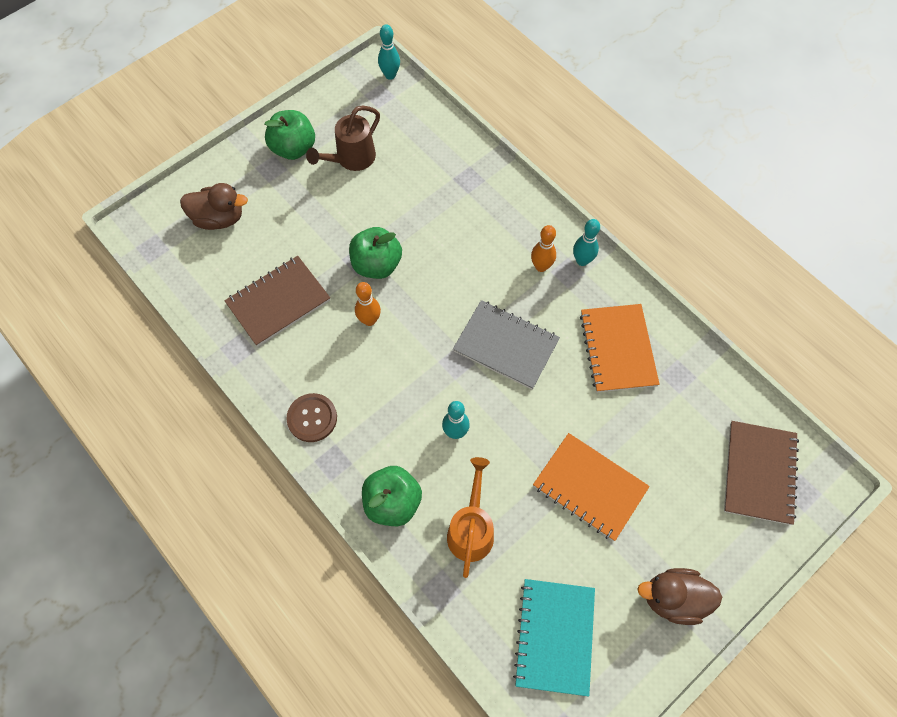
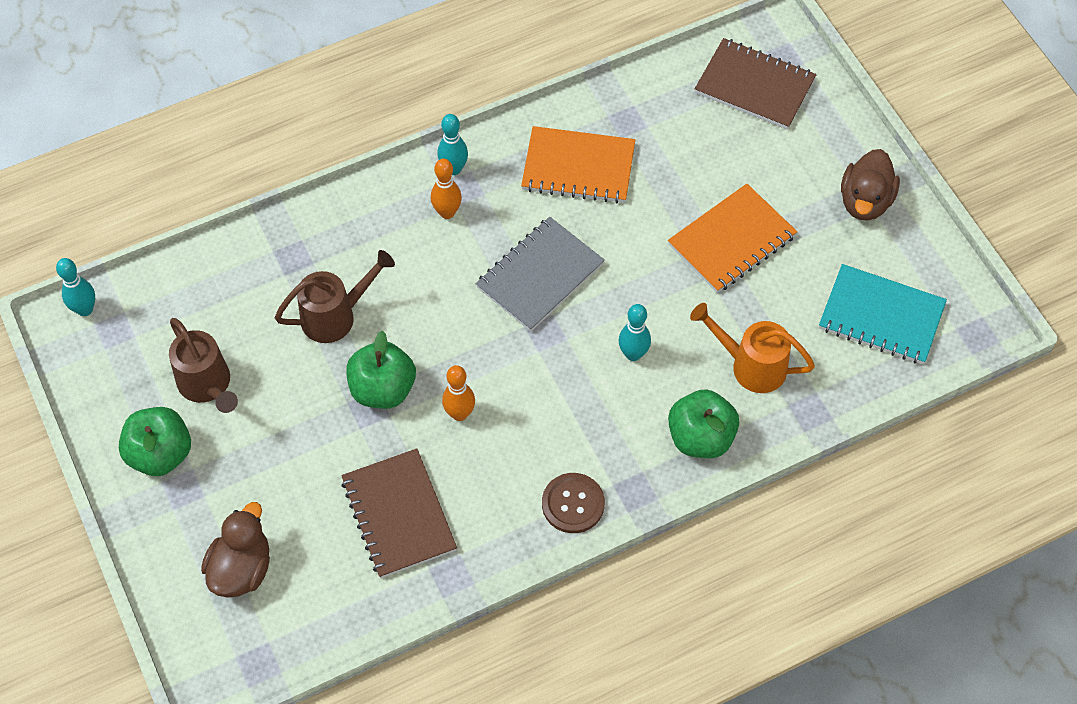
camera: 75 degrees left, 5 degrees down
(428, 219) = (336, 316): none -> brown watering can

